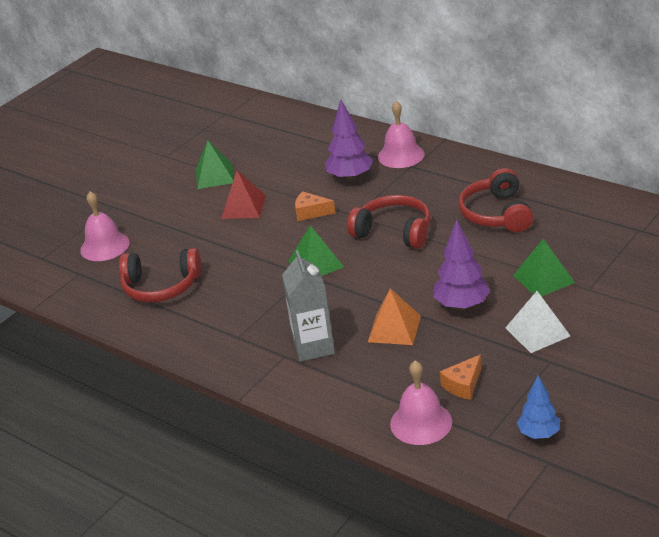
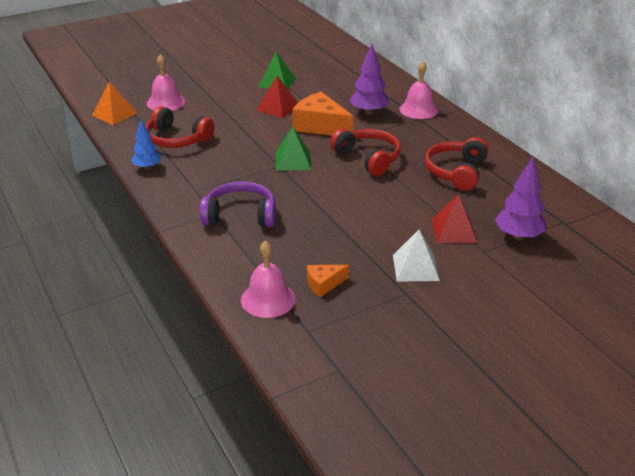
camera: 20 degrees right, 0 degrees up
(311, 212) = (320, 126): orange cheese -> orange cheese, size x1.91
(313, 347) = (240, 215): grey carton -> purple headphones
(394, 328) = (308, 225): orange pyramid -> orange pyramid (114, 114)
(461, 305) = (373, 227): purple tree -> purple tree (518, 236)
(539, 434) = (350, 345): blue tree -> blue tree (147, 167)
(543, 279) = (453, 231): green pyramid -> red pyramid

